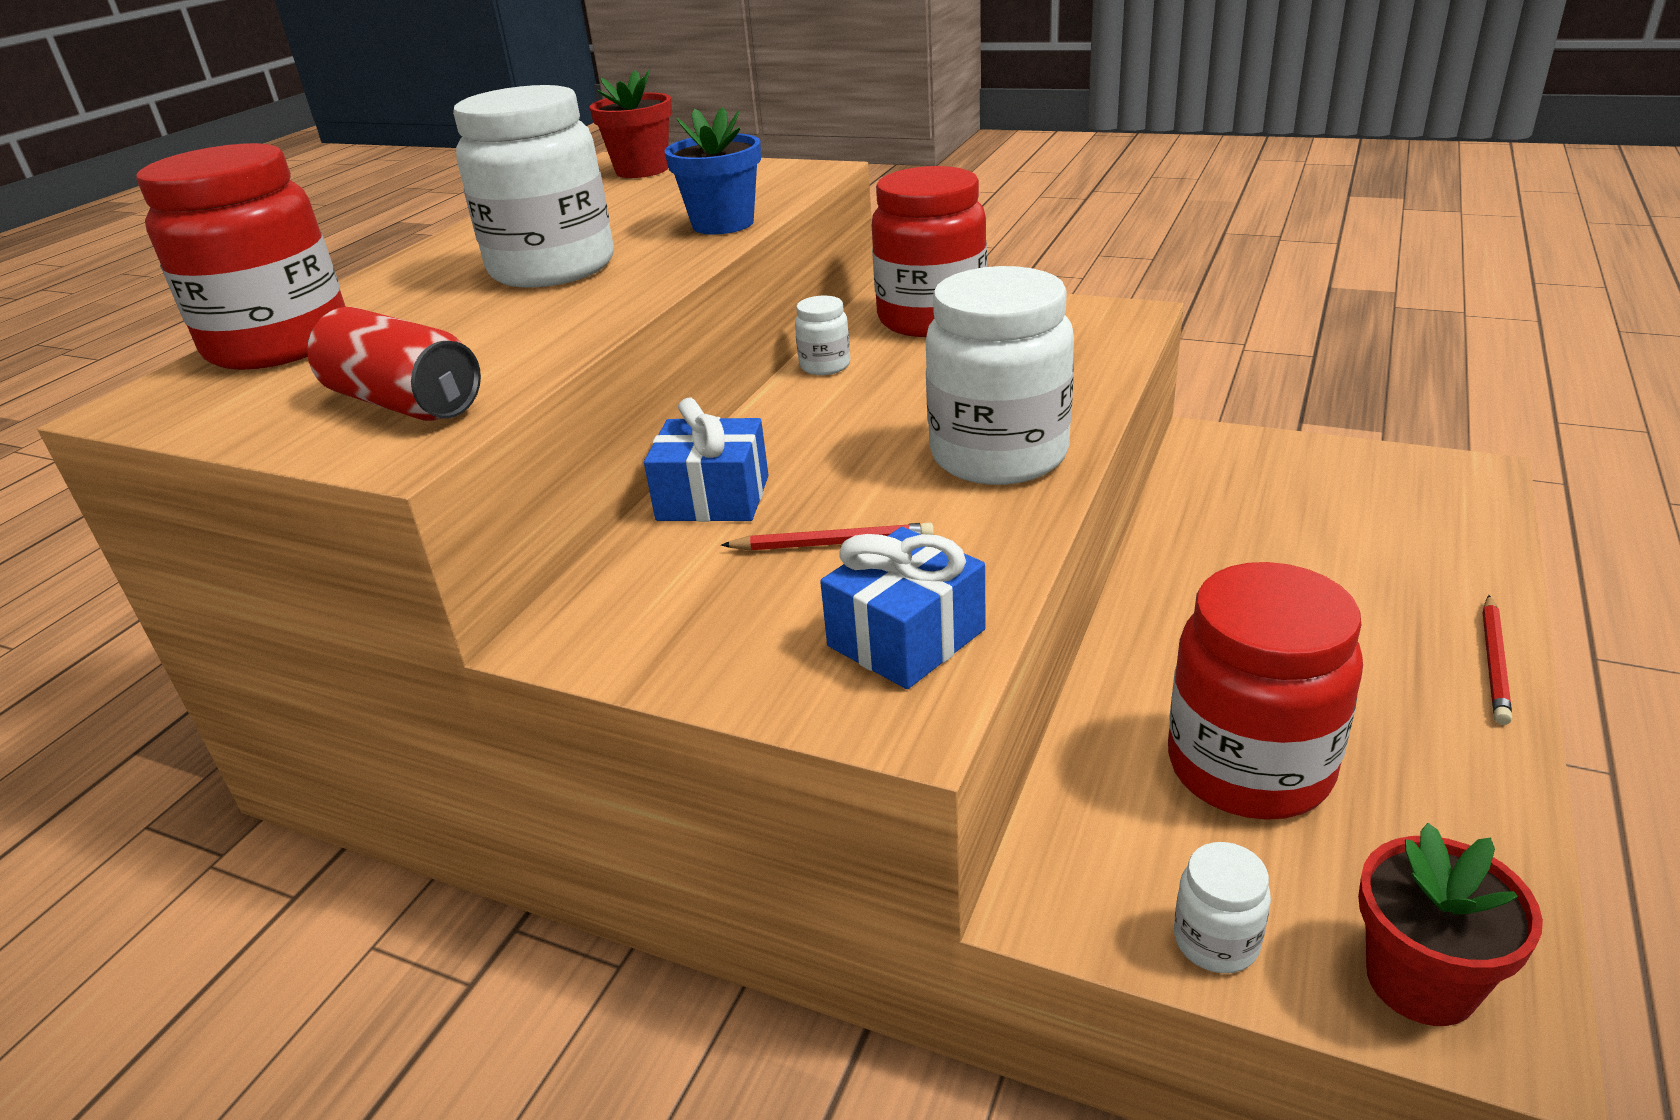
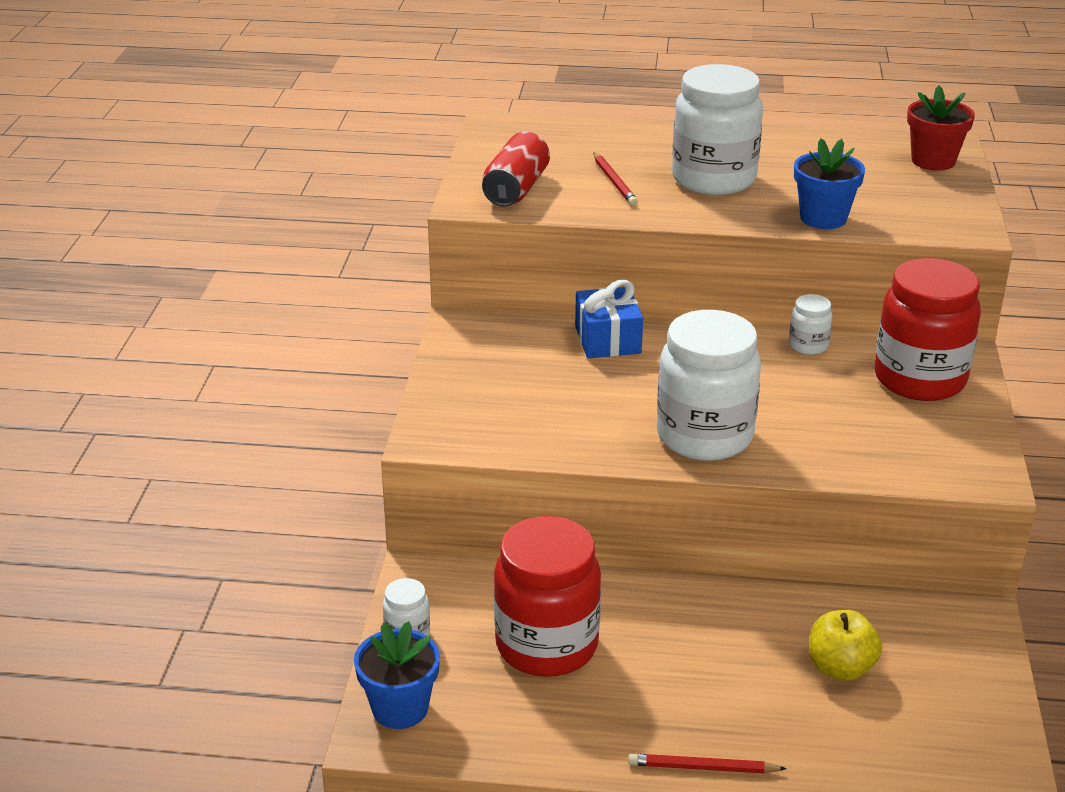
camera: 70 degrees right, 0 degrees up
(279, 345) = (573, 134): red jar -> none
(833, 543) = (573, 390): red pencil -> red pencil (614, 182)
(906, 638) = (491, 429): blue gift -> none
(1292, 532) = (840, 668): none -> yellow apple
(1421, 980) = (400, 708): red flower pot -> blue flower pot

